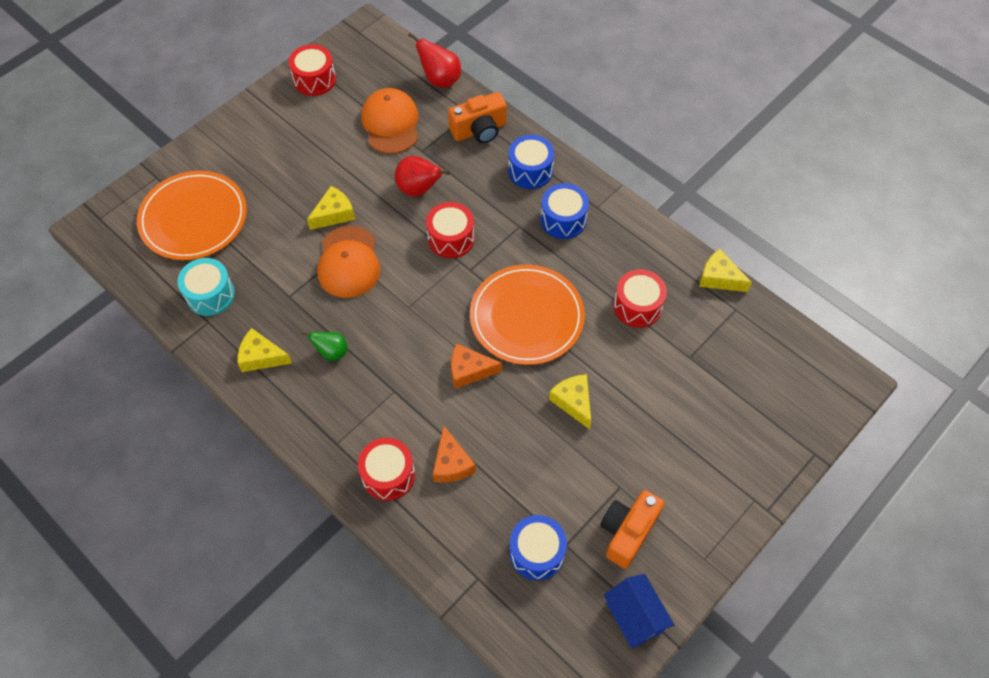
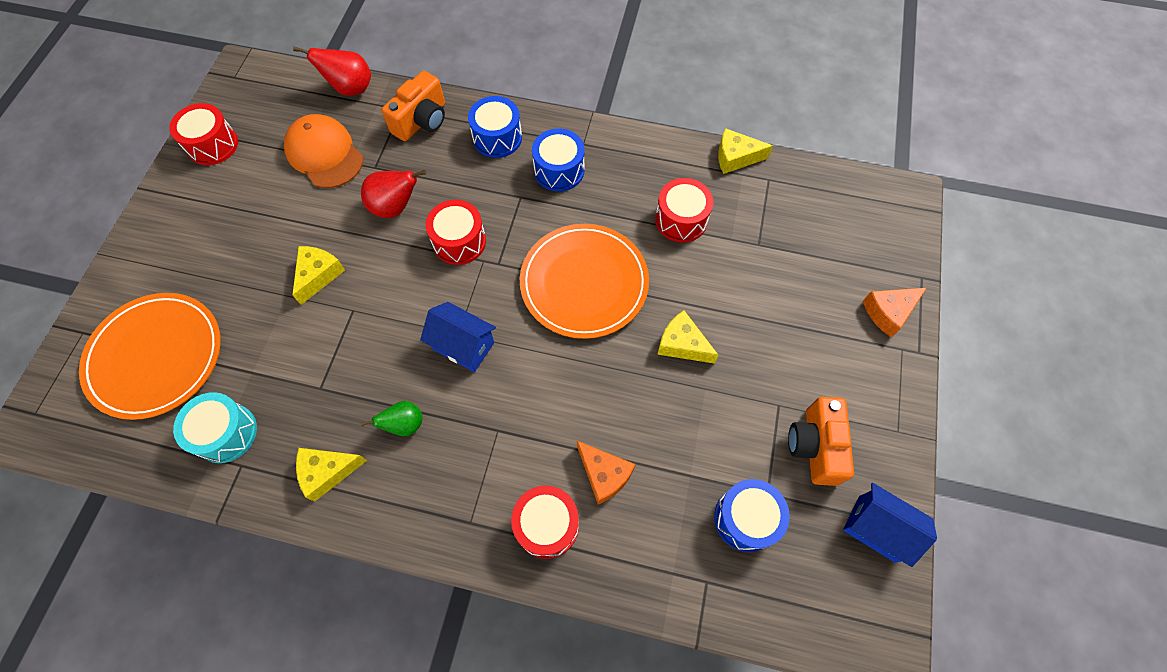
camera: 30 degrees left, 5 degrees up
(348, 262) = (365, 318): orange cap -> none
(406, 318) = (463, 346): none -> blue house
(469, 371) = (561, 367): orange cheese -> orange cheese (888, 312)

